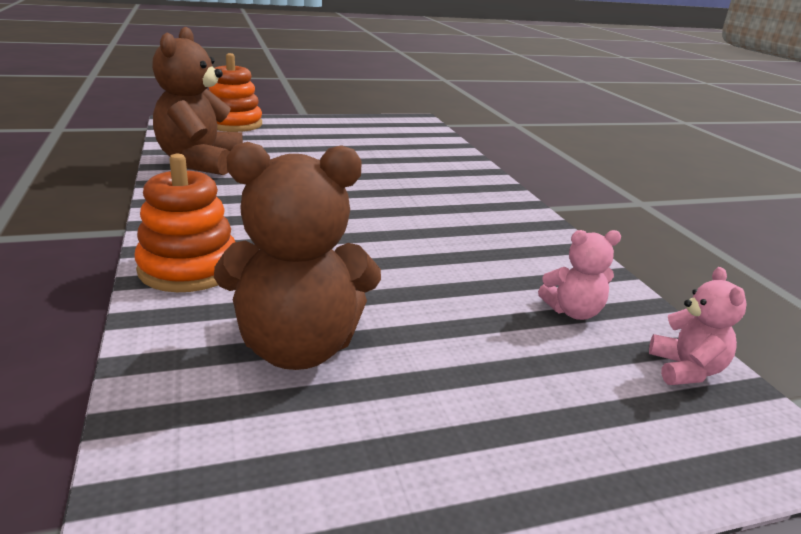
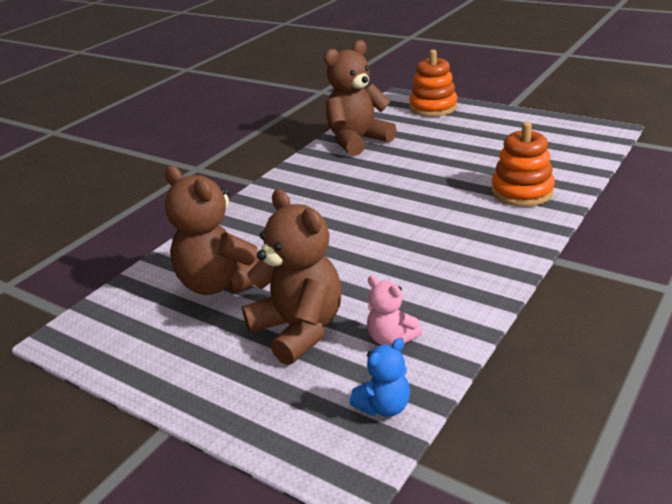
camera: 55 degrees right, 5 degrees up
(189, 268) = (243, 218): orange stacking toy -> orange stacking toy (522, 192)
(484, 348) = (299, 330): none -> brown teddy bear
(686, 370) = (384, 406): pink teddy bear -> blue teddy bear

